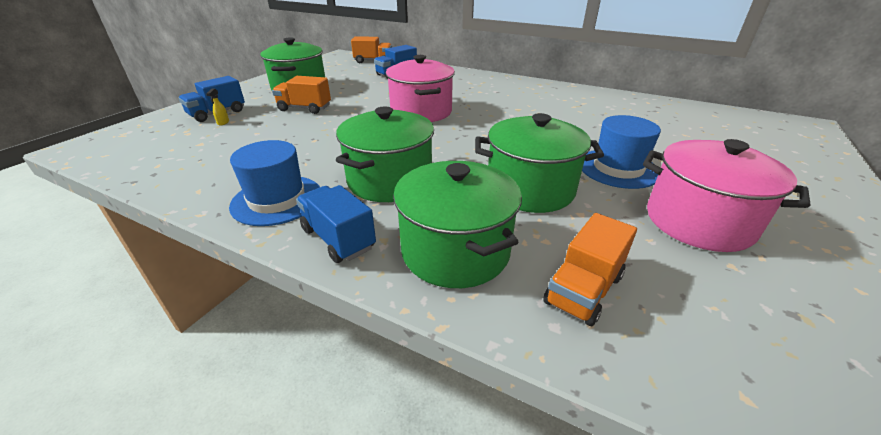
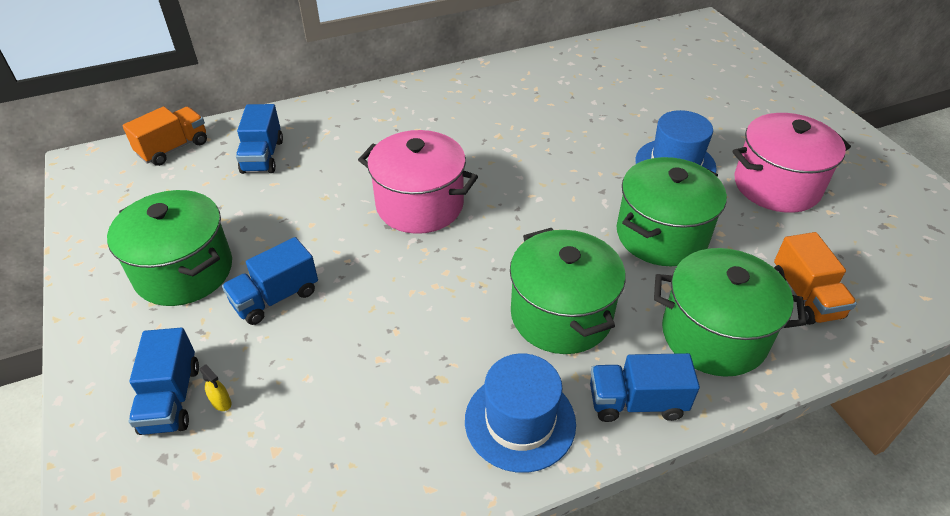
camera: 50 degrees left, 10 degrees up
(304, 108) = (275, 297): orange truck -> blue truck

